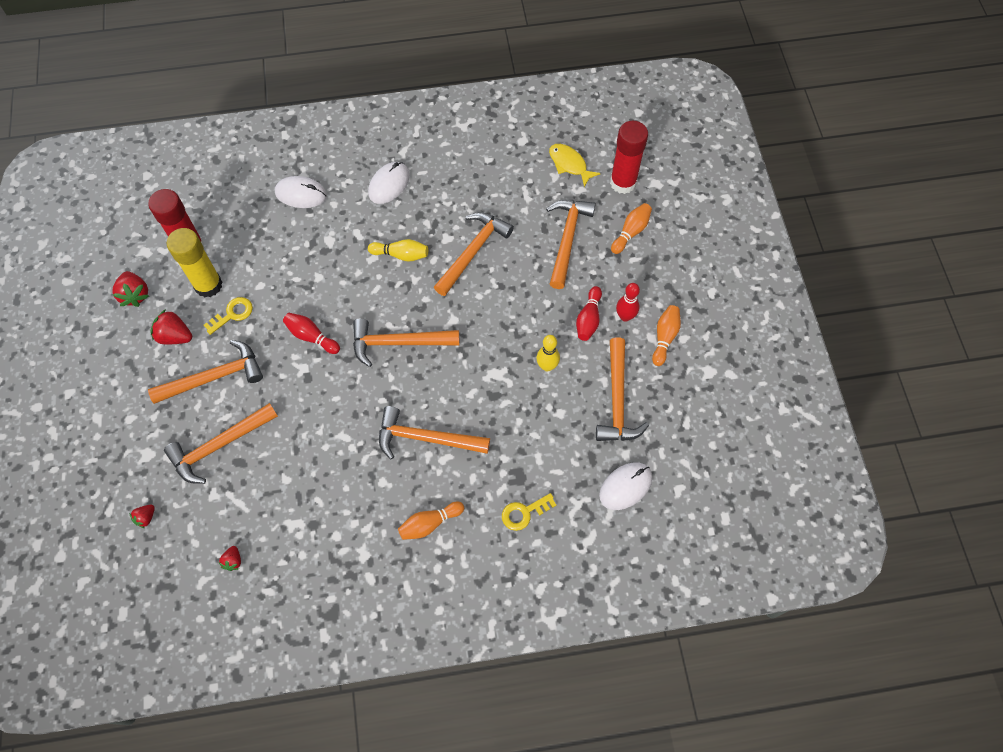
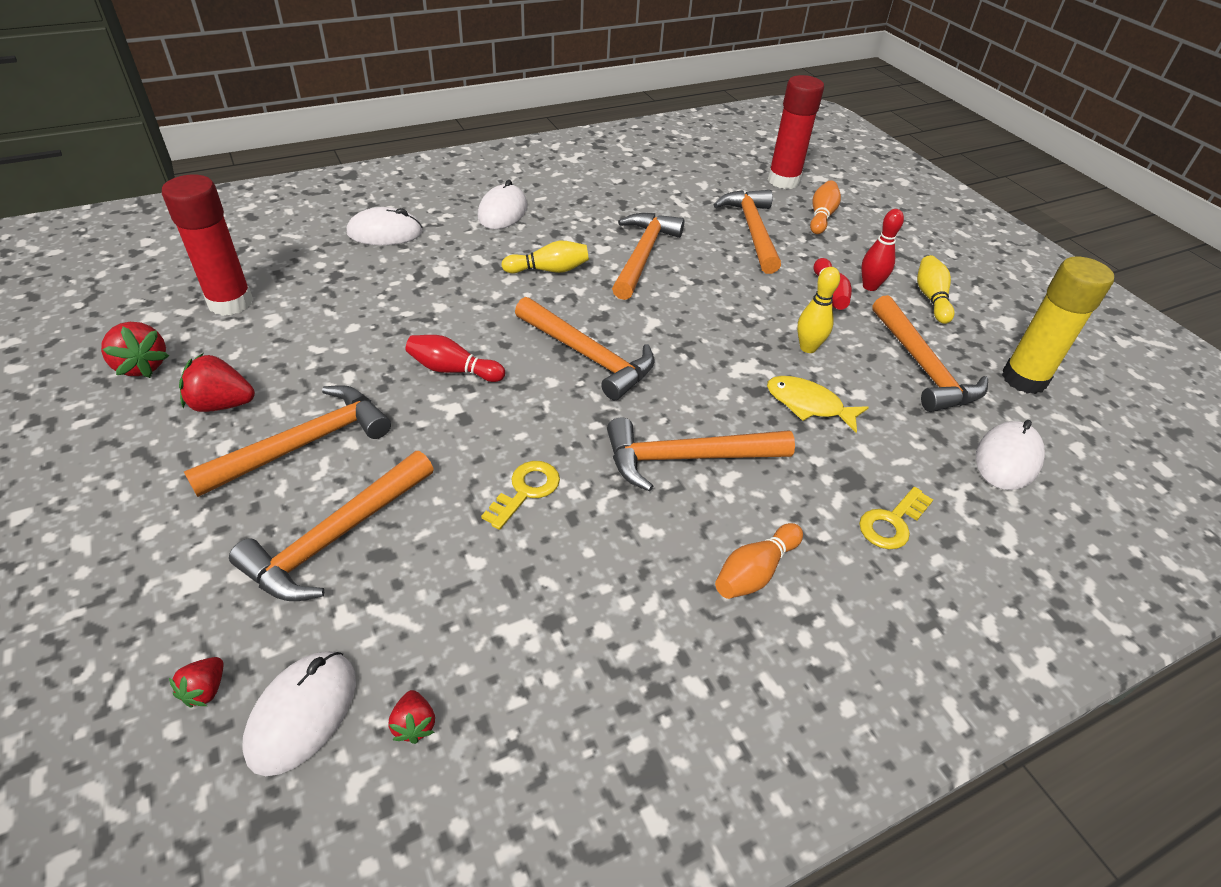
camera: 20 degrees left, 20 degrees down
(186, 541) = (302, 713): none -> white mouse
(208, 285) = (268, 337): yellow glue stick -> yellow glue stick (1024, 379)
(232, 314) = (316, 364): yellow key -> yellow key (526, 490)
(398, 343) = (588, 356): orange hammer -> orange hammer turned 120 degrees counterclockwise
(569, 164) = (713, 174): yellow fish -> yellow fish (808, 405)
(664, 337) = (931, 298): orange bowling pin -> yellow bowling pin

